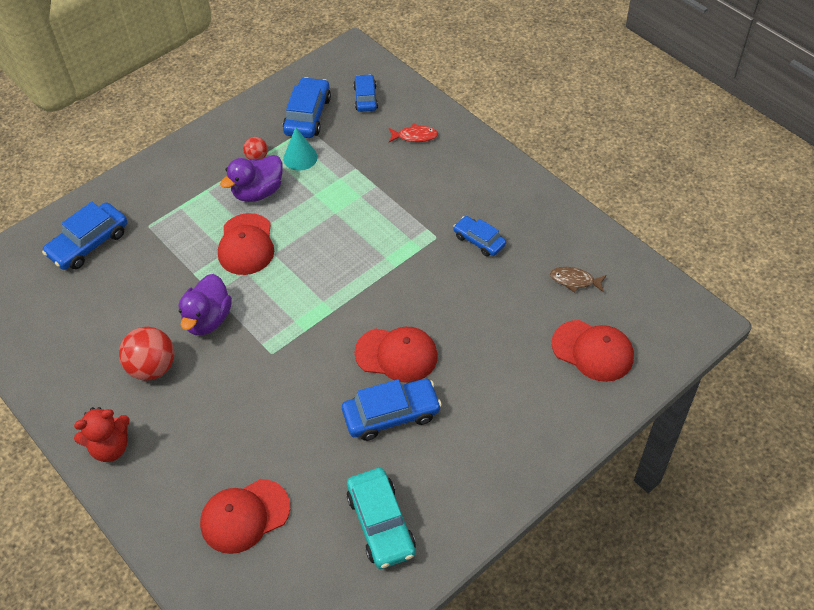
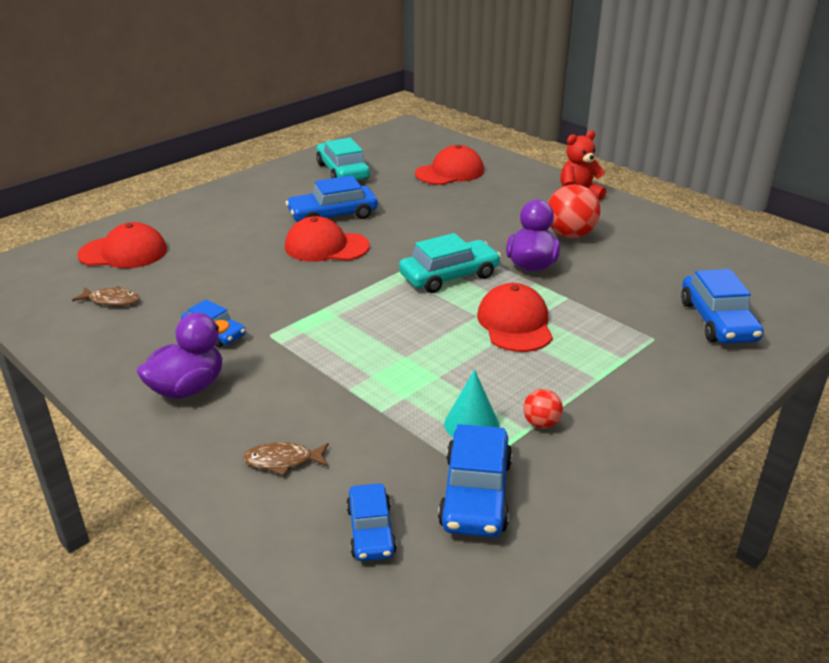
camera: 175 degrees right, 20 degrees down
(88, 243) = (717, 321): blue car -> blue car turned 135 degrees clockwise
(258, 192) = (521, 378): purple duck -> purple duck (188, 388)
(285, 305) = (449, 276): none -> turquoise car
(415, 136) = (283, 461): red fish -> brown fish
(593, 351) = (123, 252): red cap -> red cap turned 150 degrees clockwise

